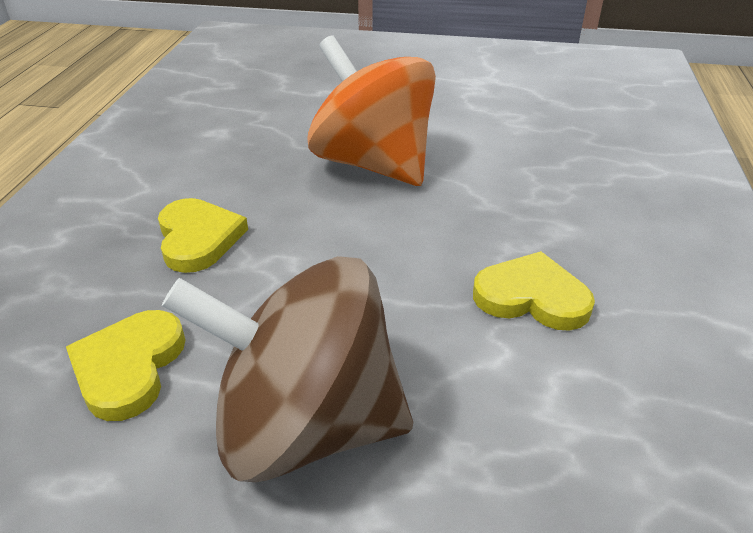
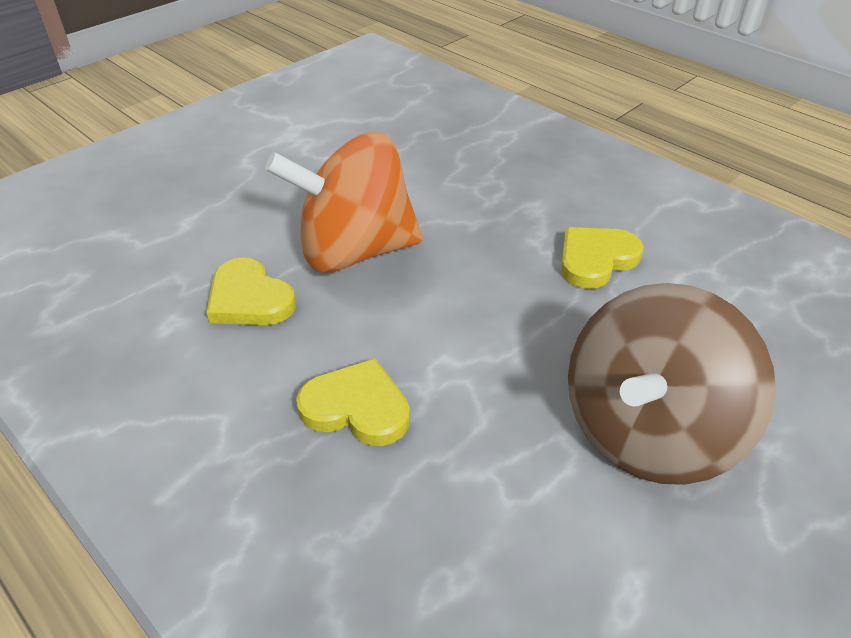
camera: 55 degrees left, 5 degrees up
(129, 367) = (508, 520): yellow heart -> yellow heart (249, 299)

